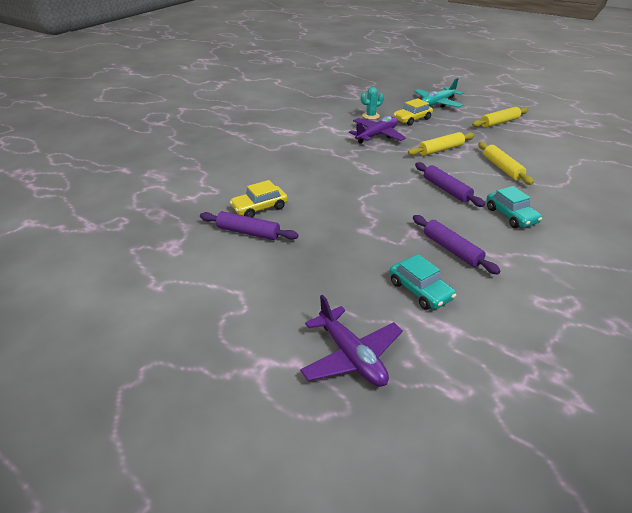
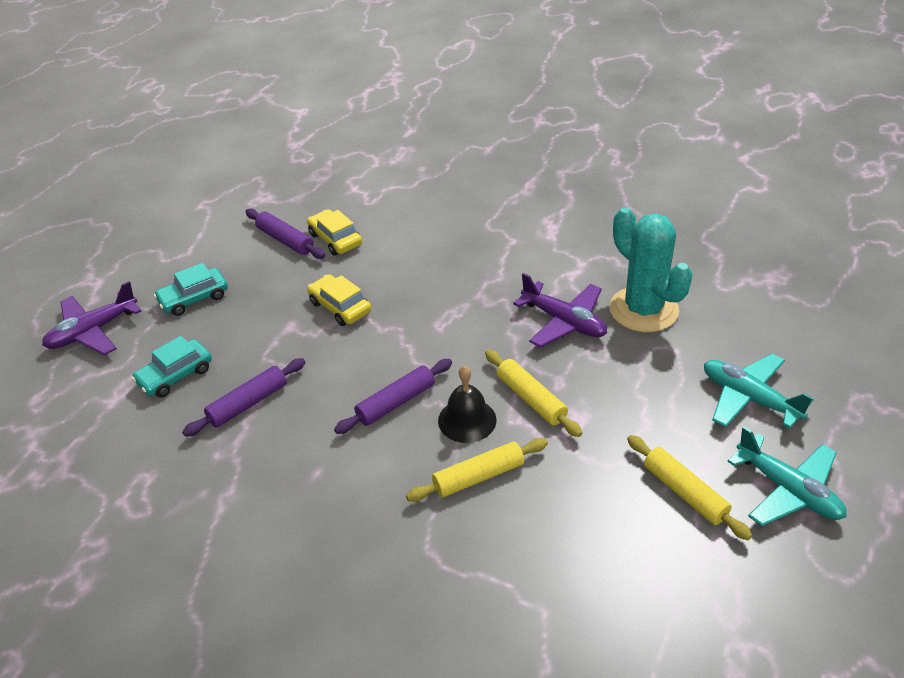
camera: 85 degrees right, 5 degrees up
(248, 232) = (285, 240): purple rolling pin -> purple rolling pin turned 60 degrees counterclockwise
(370, 116) = (643, 310): turquoise cactus -> turquoise cactus, size x2.18
(412, 119) = (649, 362): yellow car -> yellow car (340, 307)
(459, 168) = (467, 420): none -> black bell
(492, 104) = (788, 490): none -> turquoise plane
(511, 215) = (328, 472): turquoise car -> turquoise car (194, 298)

